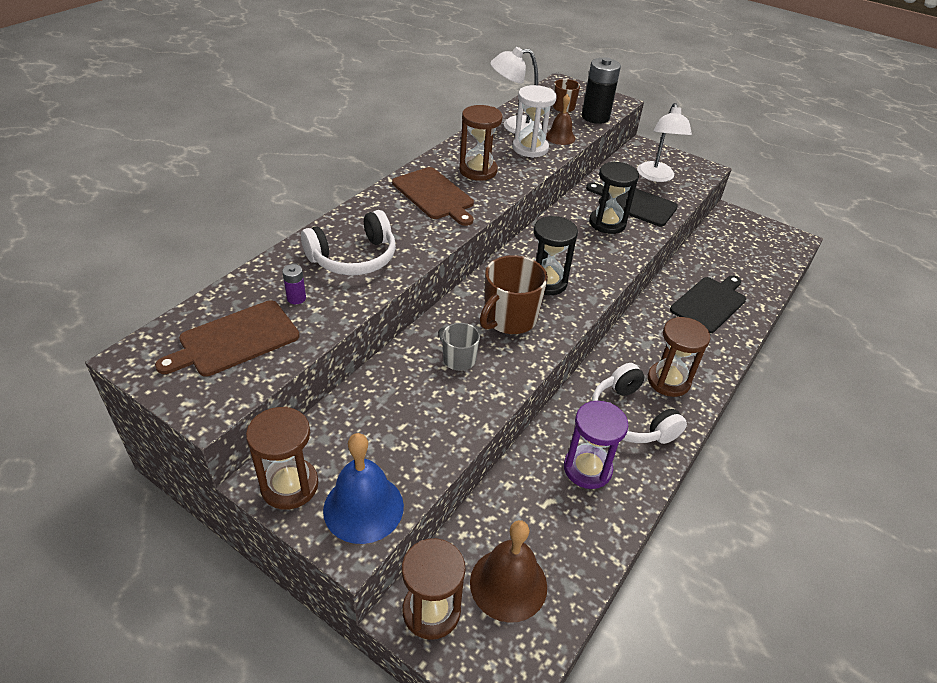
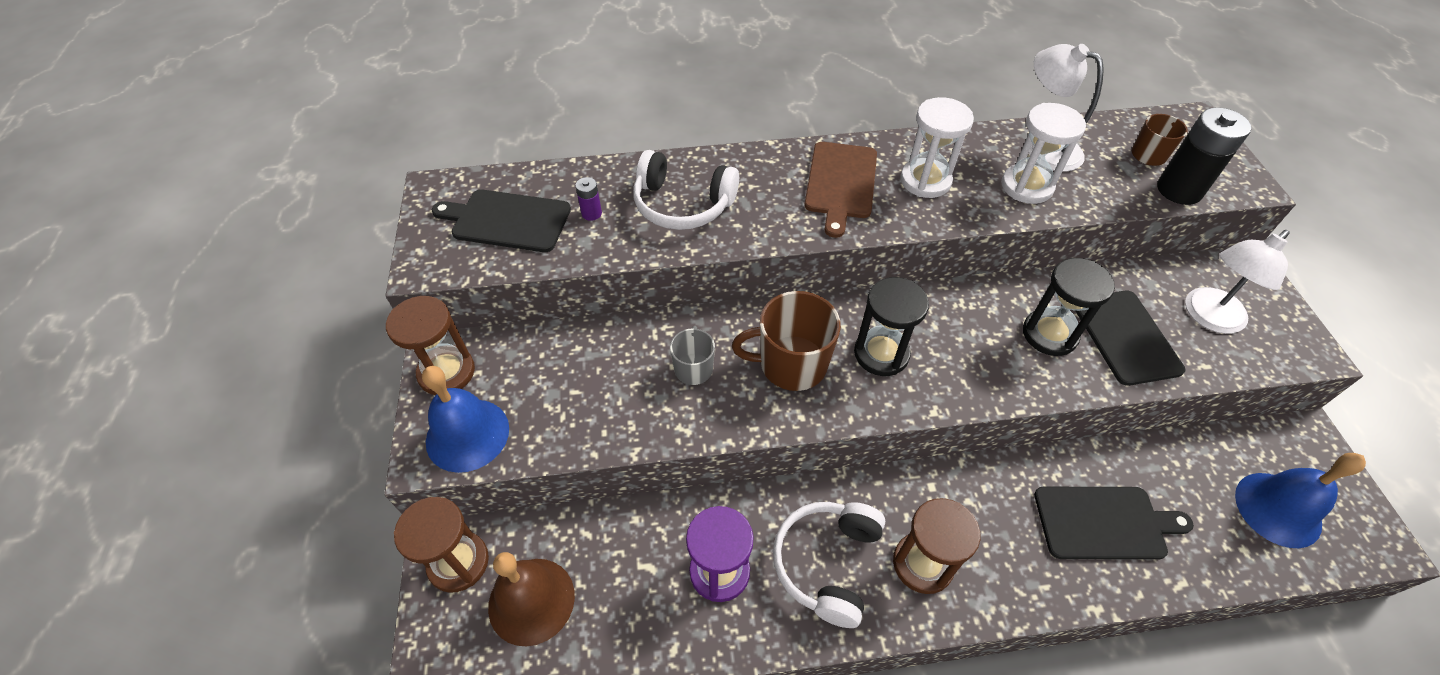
camera: 50 degrees right, 10 degrees up
(235, 340) = (507, 220): brown cutting board -> black cutting board
(478, 170) = (925, 181): brown hourglass -> white hourglass
(560, 137) = (1088, 192): brown bell -> none
(755, 251) = (1278, 509): none -> blue bell

